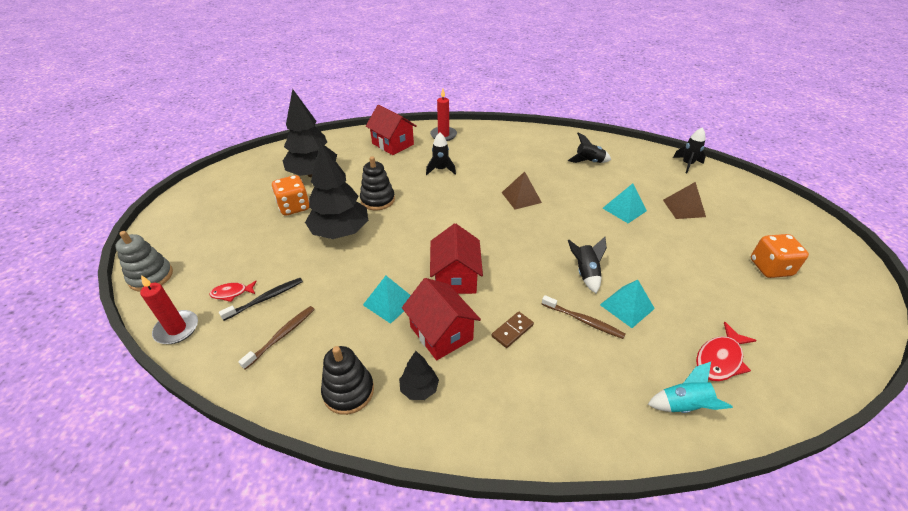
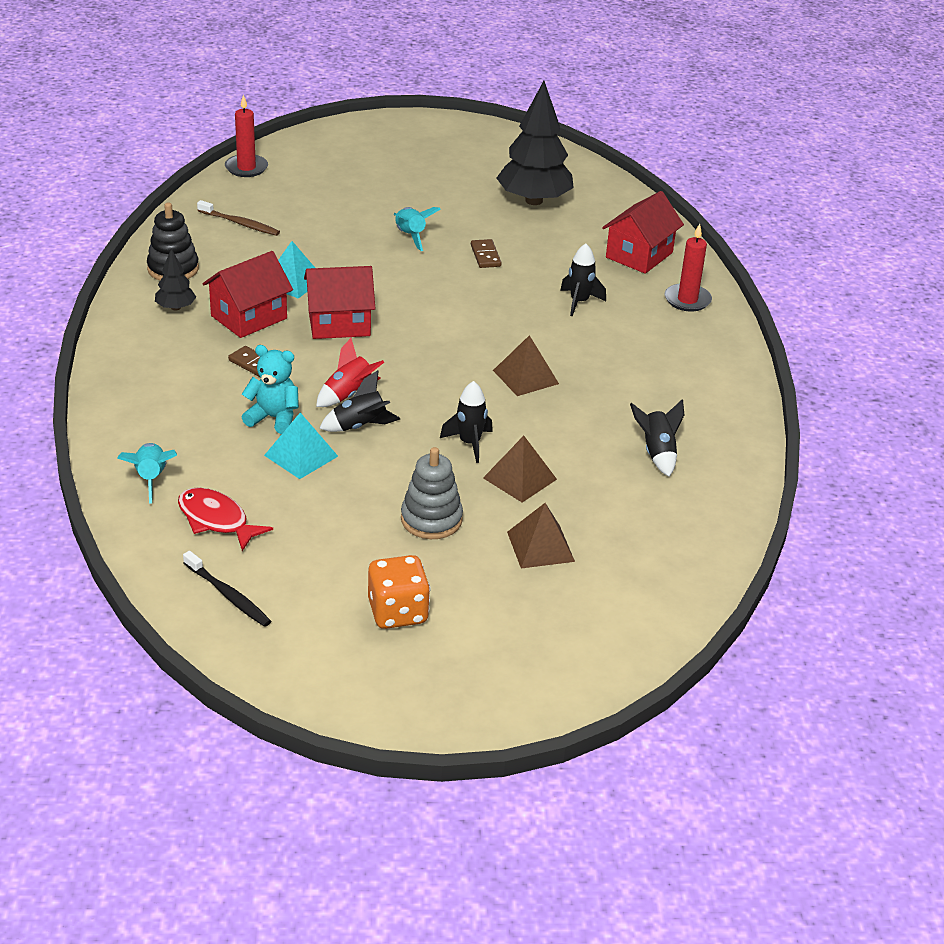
camera: 80 degrees right, 5 degrees down
(151, 277) = (316, 138): grey stacking toy -> grey stacking toy (431, 519)
(232, 293) = (297, 186): red fish -> none
(266, 299) = (291, 206): black toothbrush -> black toothbrush (228, 595)
(294, 207) = (454, 198): orange dice -> none
(340, 232) = (410, 236): black tree -> turquoise rocket
(377, 200) = (485, 256): black stacking toy -> brown domino
(548, 277) = (348, 395): none -> red rocket
(583, 321) = (273, 418): brown toothbrush -> turquoise teddy bear
(624, 209) = (520, 478): turquoise pyramid -> brown pyramid
(687, 164) = (692, 577): black rocket -> black rocket (469, 443)

